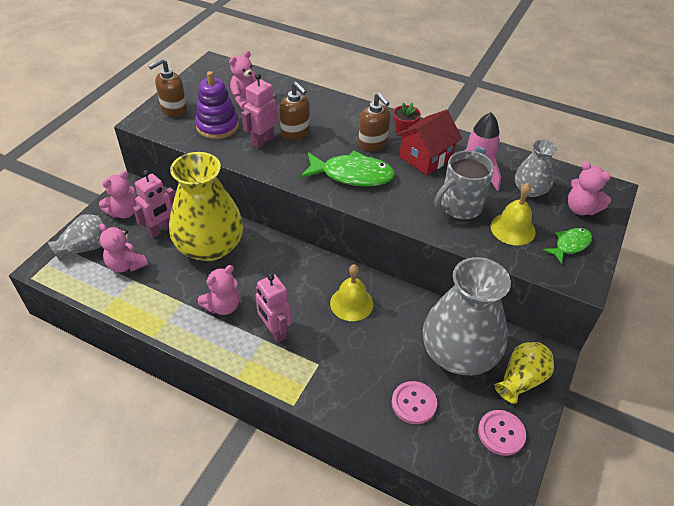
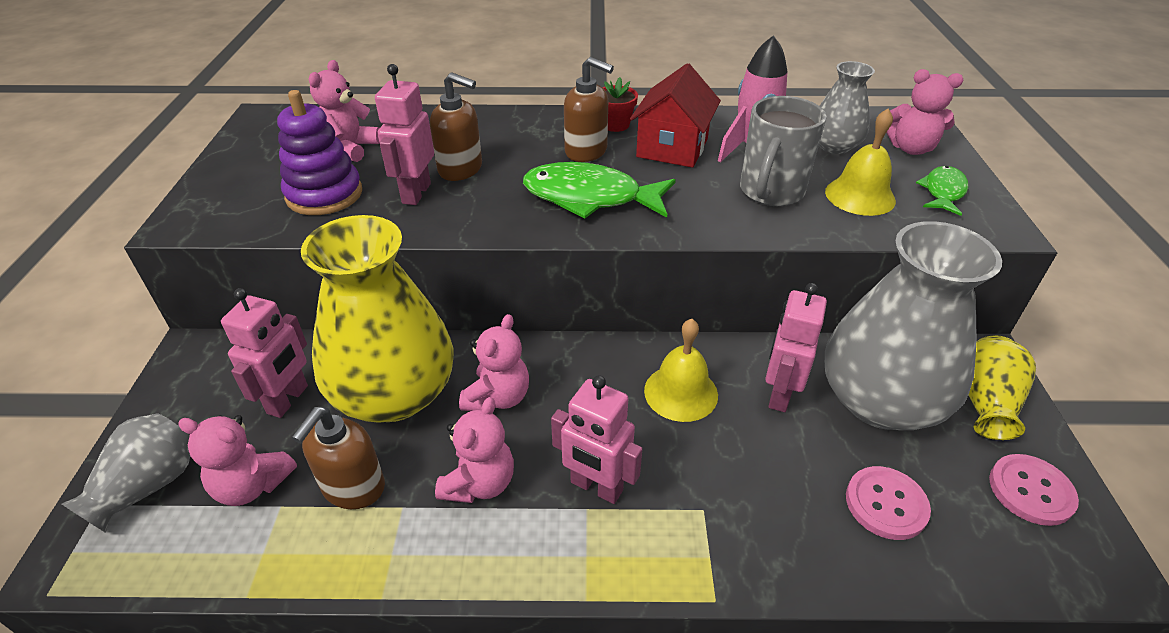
camera: 25 degrees left, 5 degrees down
(124, 212) = (199, 396): pink teddy bear -> pink teddy bear (498, 398)
(173, 110) = (229, 193): brown soap dispenser -> brown soap dispenser (353, 488)
(352, 175) = (590, 198): green fish -> green fish turned 150 degrees counterclockwise
(404, 326) = (779, 394): none -> pink robot

